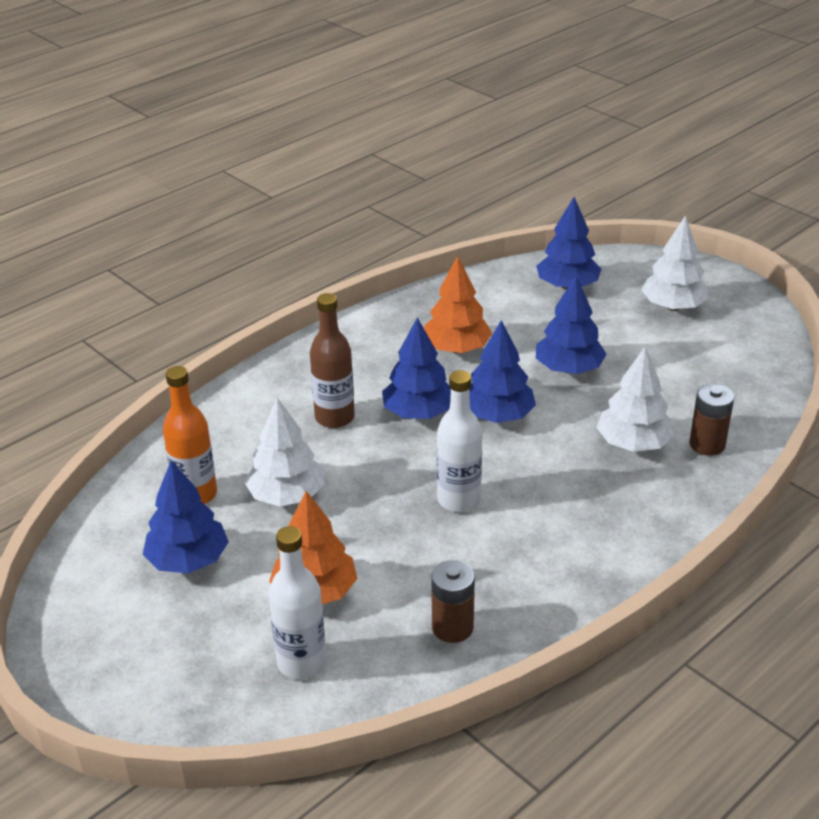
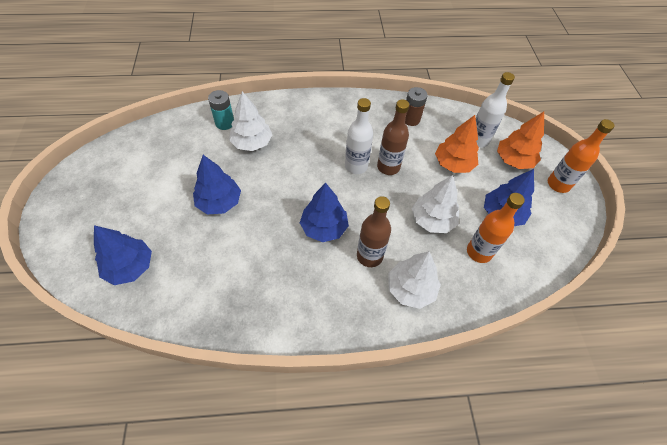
camera: 145 degrees left, 20 degrees up
(110, 665) = (558, 184): none -> orange bottle
(411, 526) = (388, 167): none -> brown bottle
(456, 348) = (254, 261): orange tree -> orange tree (513, 160)
(497, 415) = (288, 198): blue tree -> none
(673, 306) = (109, 205): white tree -> white tree (410, 288)
(707, 444) = (225, 123): brown battery -> turquoise battery

